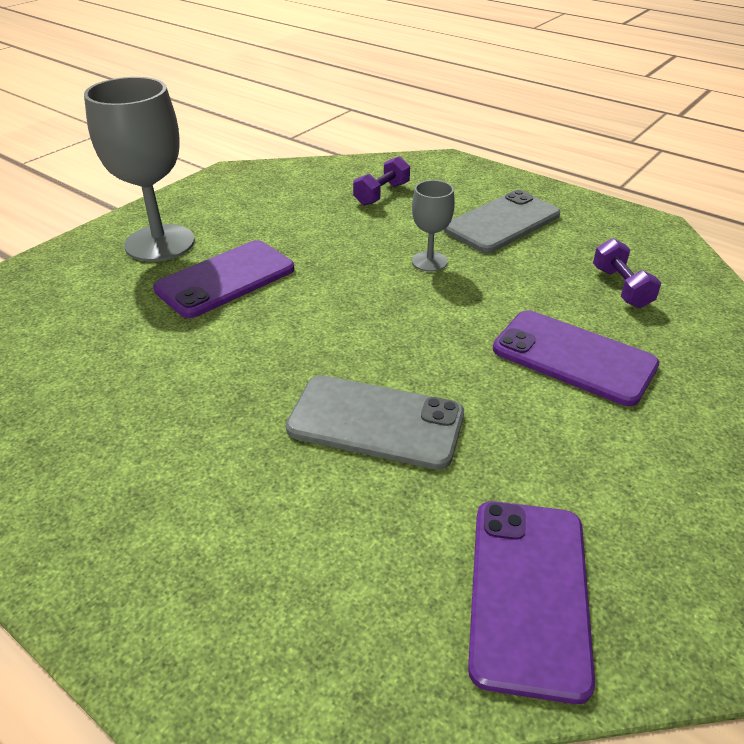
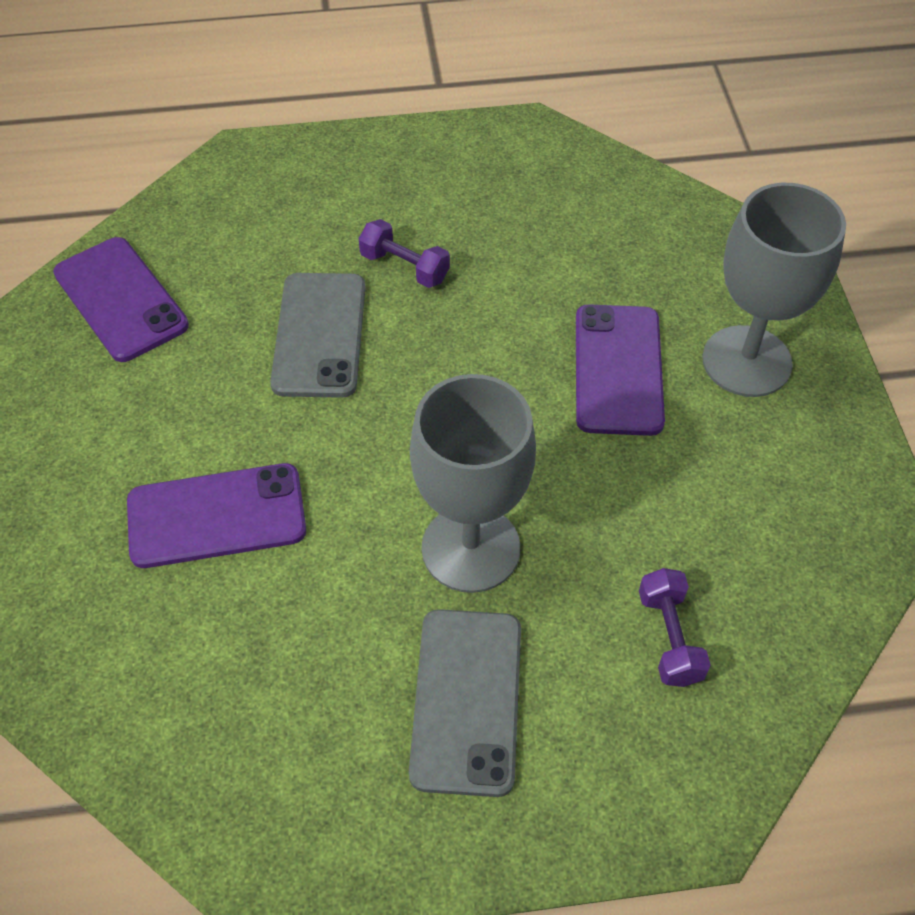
camera: 135 degrees right, 15 degrees up
(375, 422) = (319, 335): grey phone -> grey phone turned 60 degrees counterclockwise
(429, 261) = (471, 548): grey goblet -> grey goblet, size x1.98
(621, 287) = (234, 671): purple dumbbell -> purple dumbbell (404, 267)

